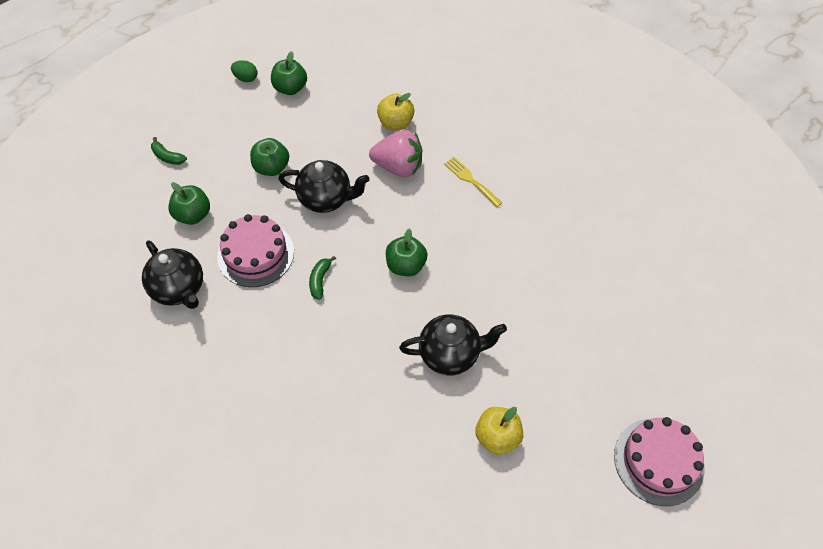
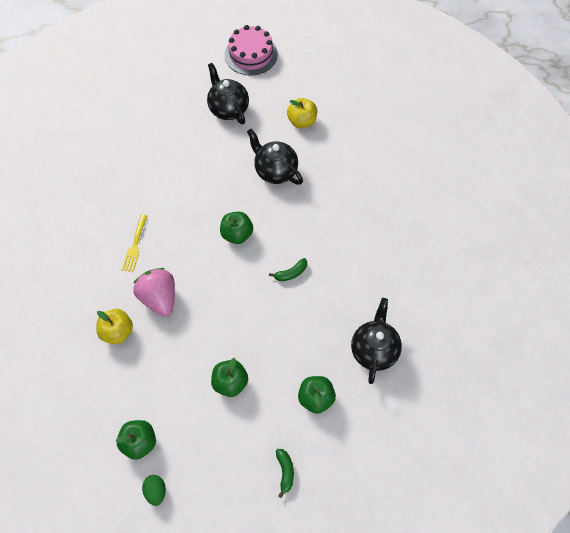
camera: 130 degrees left, 5 degrees up
(255, 254) = (307, 327): pink cake -> none
(326, 199) = (226, 322): black teapot -> black teapot (228, 109)

